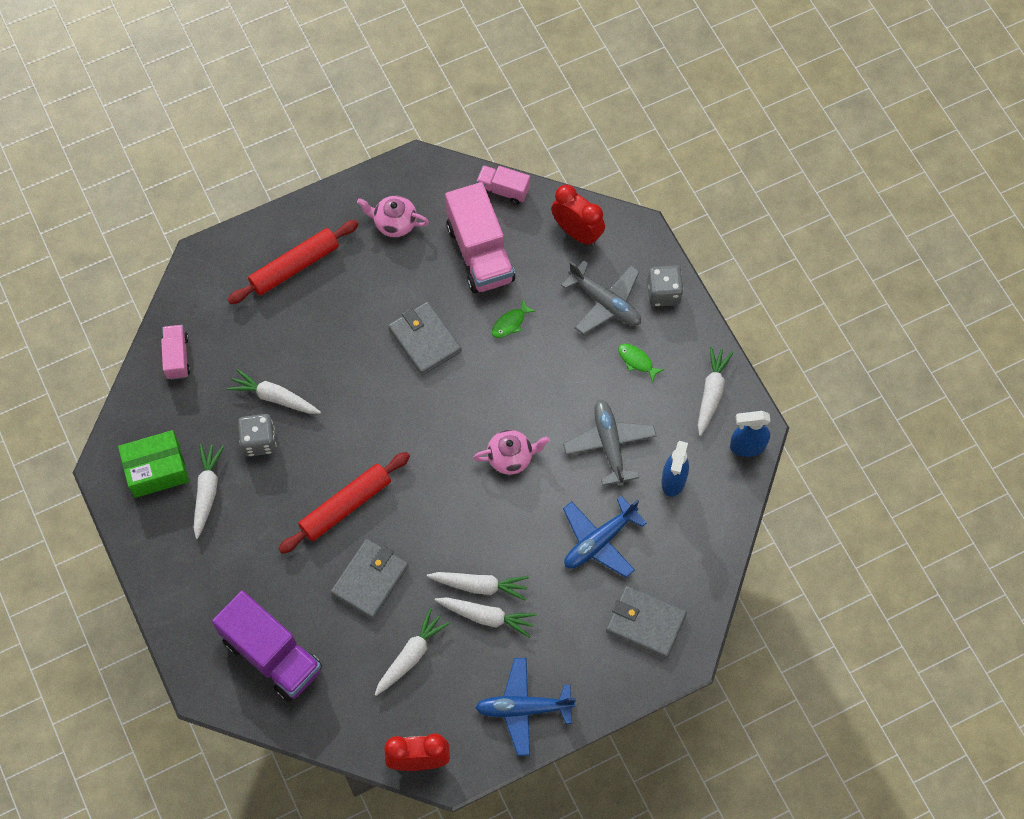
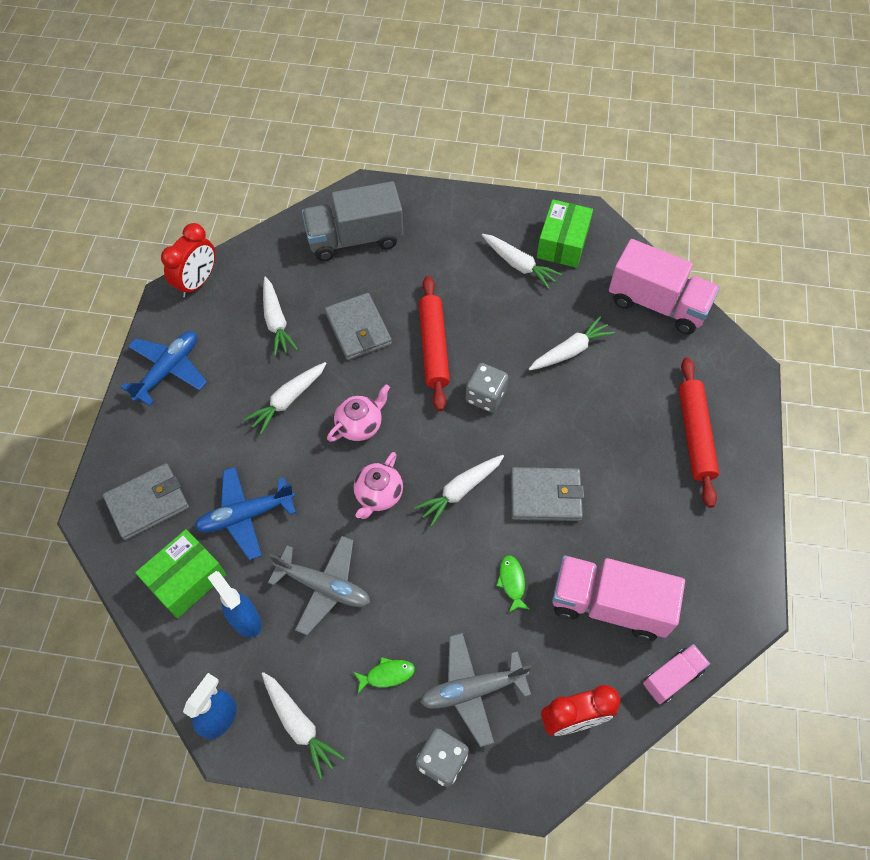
camera: 125 degrees right, 5 degrees down
(177, 357) = (657, 304): pink truck -> pink truck, size x1.90
(259, 441) = (537, 320): grey dice -> grey dice (485, 396)
(272, 655) = (355, 239): purple truck -> grey truck
(394, 223) = (693, 546): pink teapot -> pink teapot (360, 425)
(486, 617) = (259, 389): white carrot -> white carrot (460, 491)
(599, 541) = (246, 515): blue plane -> blue plane turned 105 degrees counterclockwise
(678, 544) = (186, 579): none -> green box

